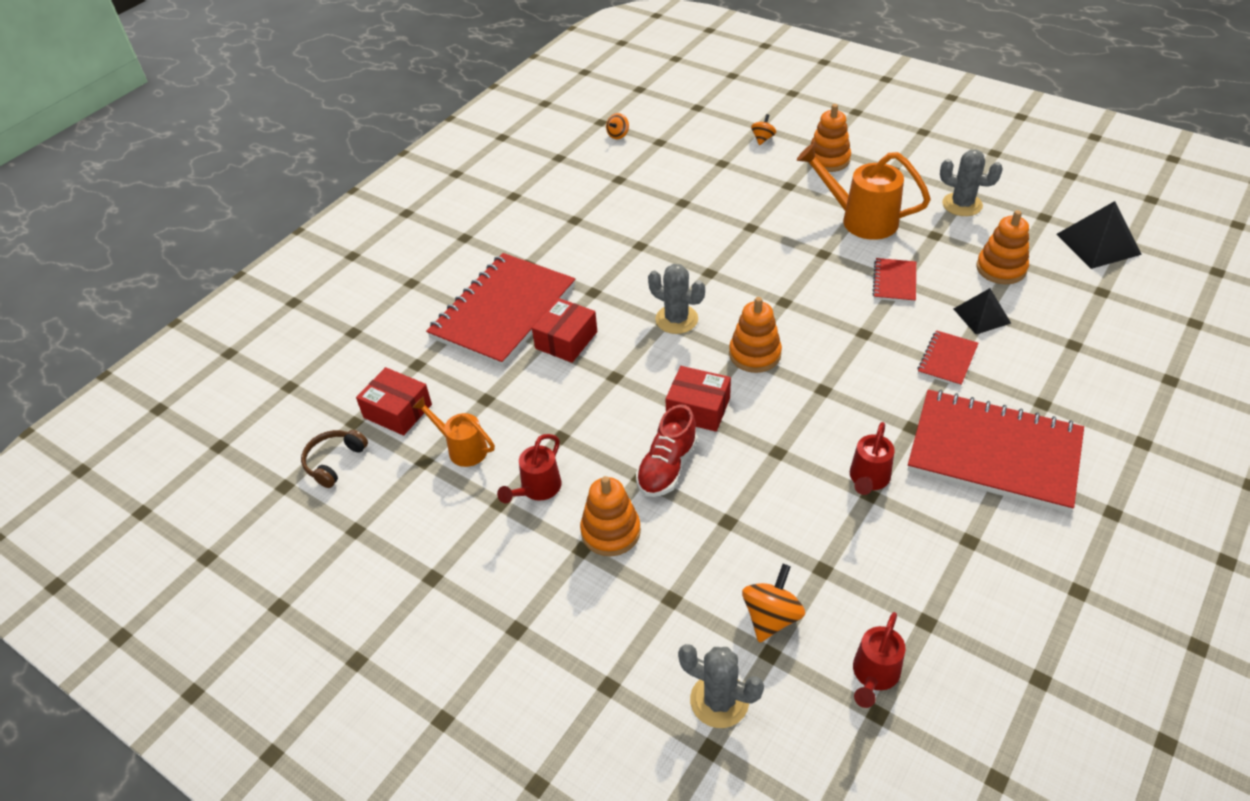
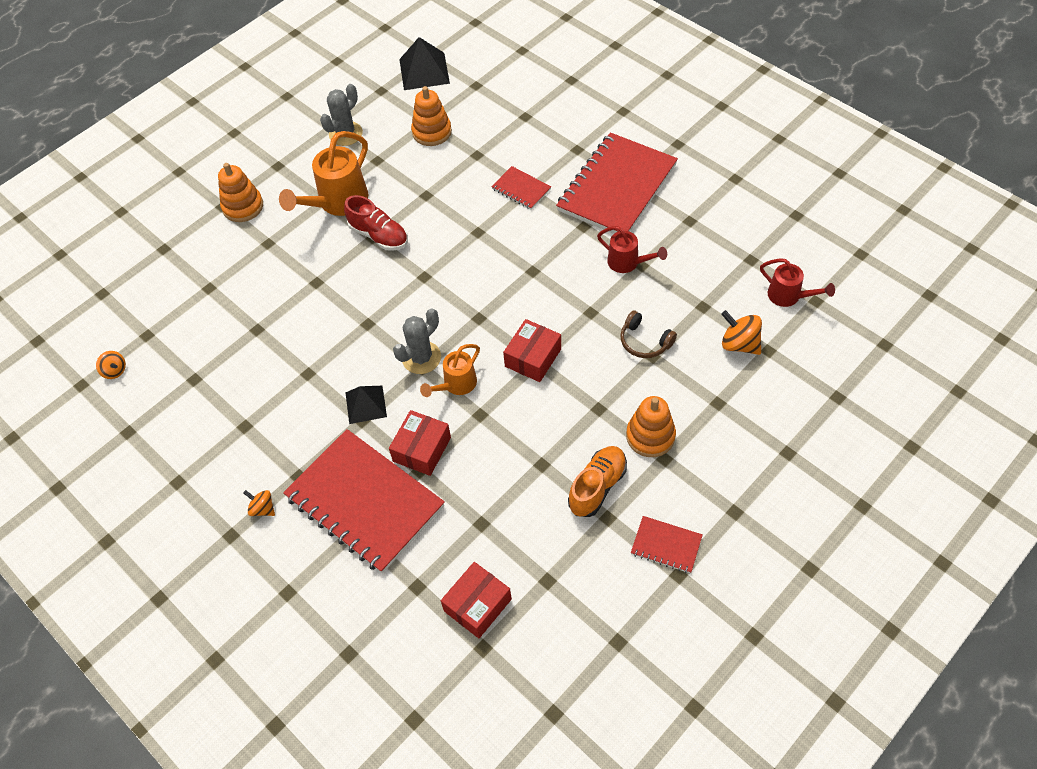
camera: 80 degrees left, 10 degrees up
(334, 462) = (531, 665): brown headphones -> brown headphones (644, 341)
(463, 448) = (539, 546): orange watering can -> orange watering can (456, 385)
(537, 489) = (597, 487): red watering can -> orange shoe
(566, 340) = (422, 449): red box -> red box turned 75 degrees clockwise
(667, 467) = (591, 388): red shoe -> red shoe (379, 235)
(719, 700) = (803, 386): grey cactus -> none
(755, 354) = (481, 308): orange stacking toy -> none
(763, 139) = (185, 249): orange spinning top -> orange spinning top (262, 509)
(894, 282) = (425, 199): red notebook -> red notebook (666, 545)
(982, 316) = (480, 157): black pyramid -> black pyramid (366, 404)

